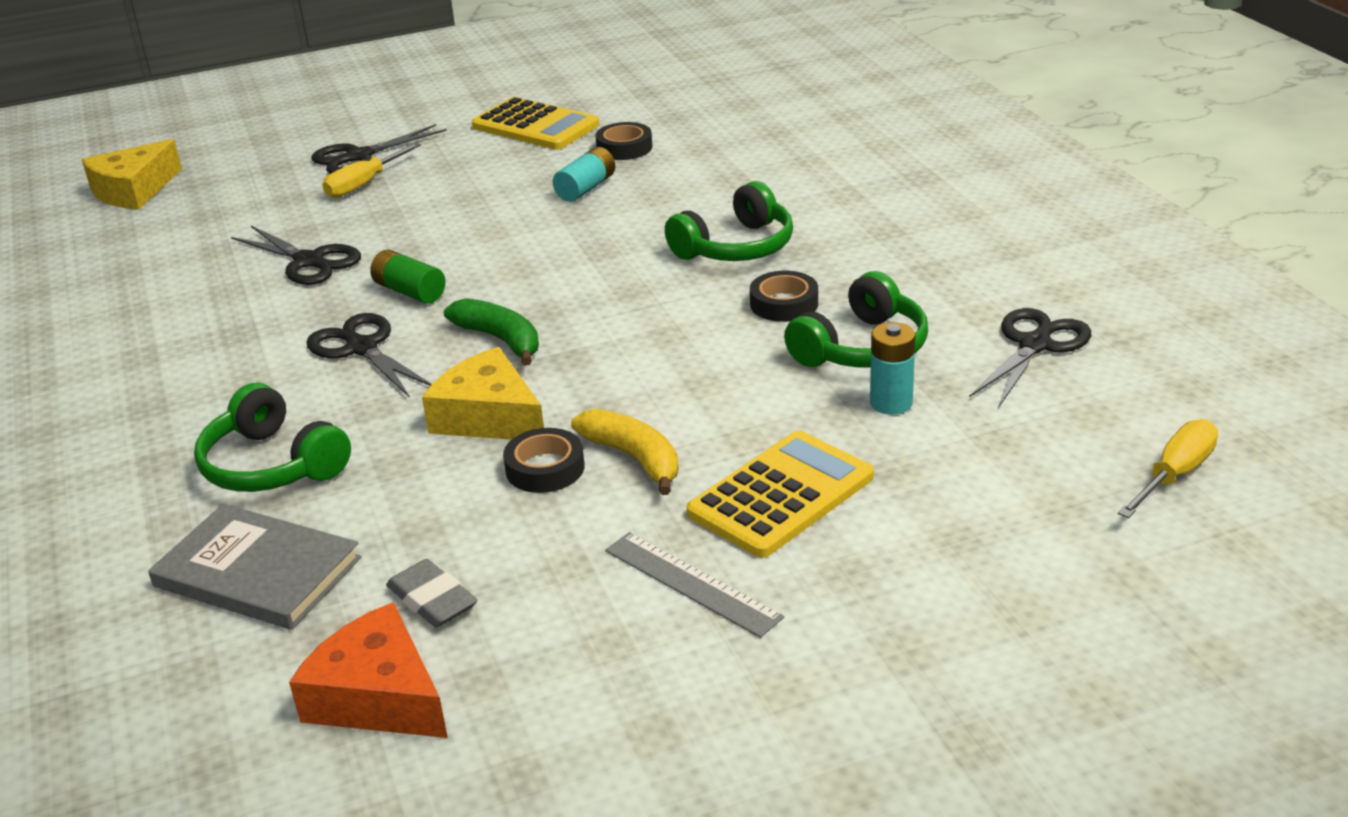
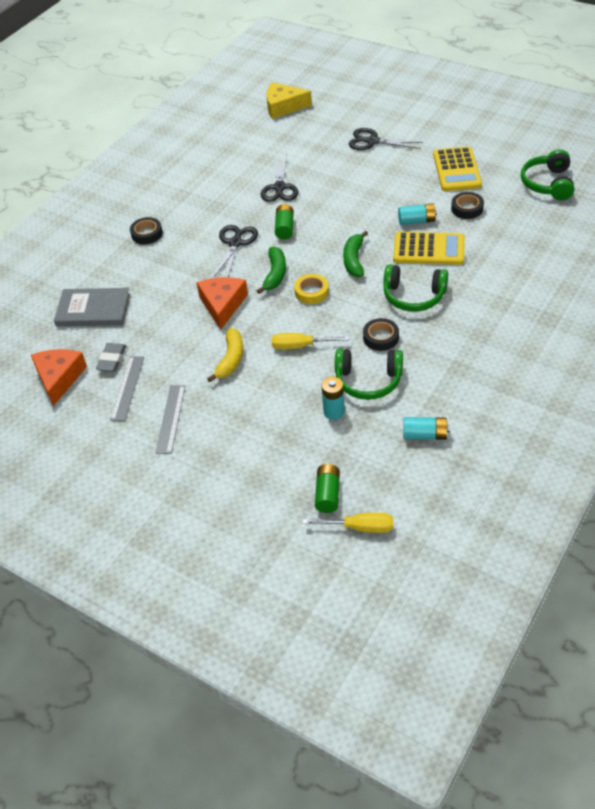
camera: 55 degrees right, 15 degrees up
(257, 572) = (93, 310): grey book -> grey book turned 75 degrees counterclockwise
(272, 465) = (149, 272): green headphones -> green headphones (548, 184)
(364, 184) = (352, 159): yellow screwdriver -> yellow screwdriver (300, 346)
(488, 417) = (222, 305): yellow cheese -> orange cheese
(538, 608) = (127, 388): none -> grey ruler
(545, 468) = (204, 340): black tape -> black tape (147, 234)
(583, 263) = (354, 260): none -> green banana
(595, 323) = (311, 292): none -> yellow tape
(781, 495) = (242, 413): yellow calculator -> yellow calculator (429, 249)
(1035, 344) = (425, 435): black scissors -> turquoise battery
(1070, 478) = (328, 494): none -> green battery

